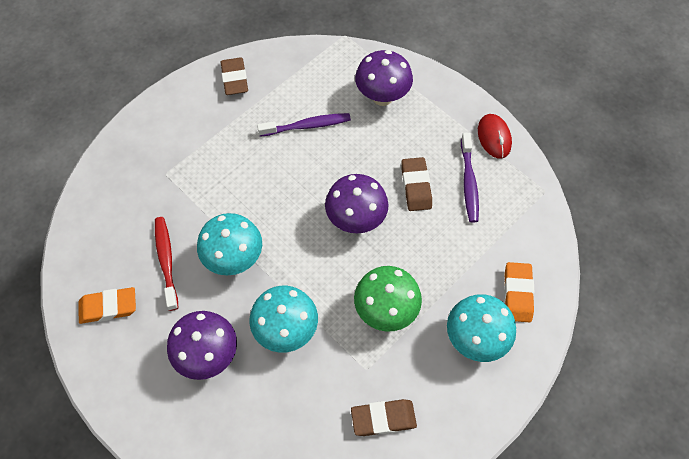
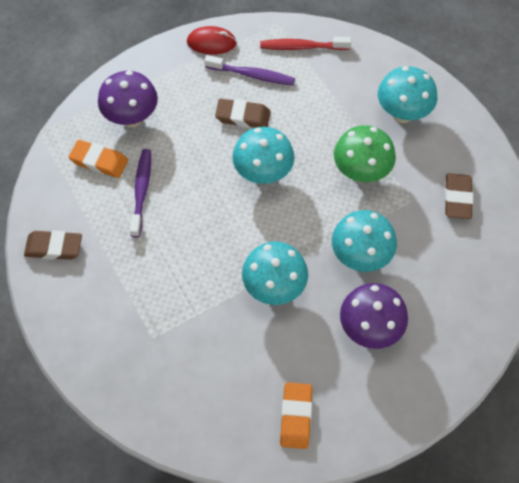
camera: 75 degrees left, 0 degrees up
(166, 261) = (258, 352): red toothbrush -> red toothbrush (302, 47)
(356, 220) = (263, 173): purple mushroom -> turquoise mushroom
(517, 294) = (369, 72): orange eraser -> orange eraser (99, 161)

